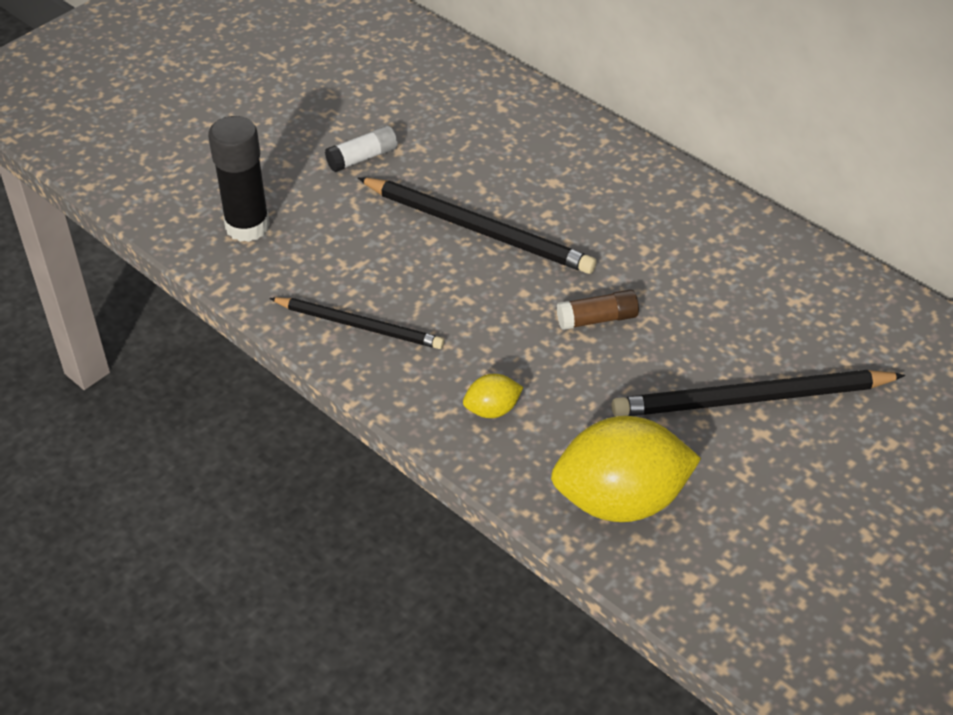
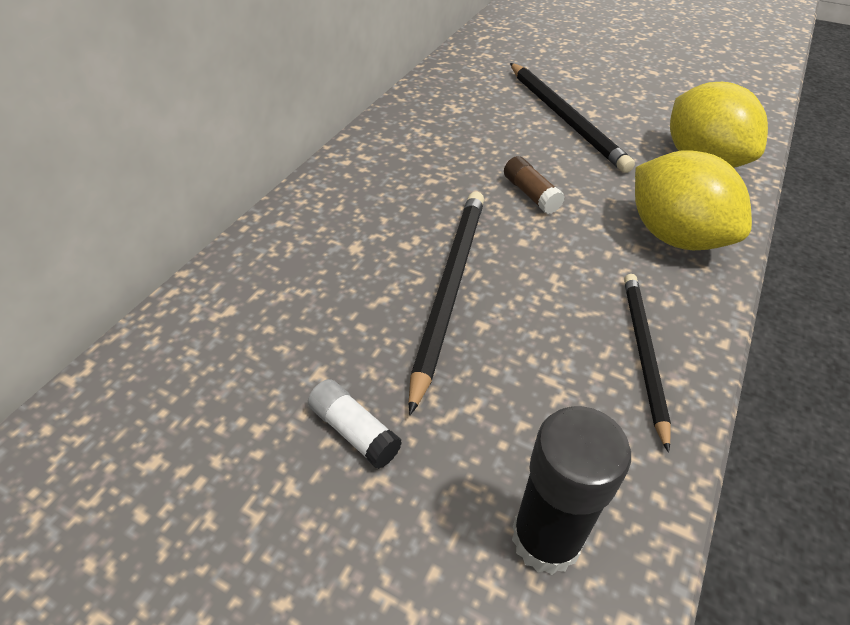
camera: 105 degrees left, 0 degrees up
(492, 410) = (674, 236): yellow lemon -> yellow lemon, size x2.23

